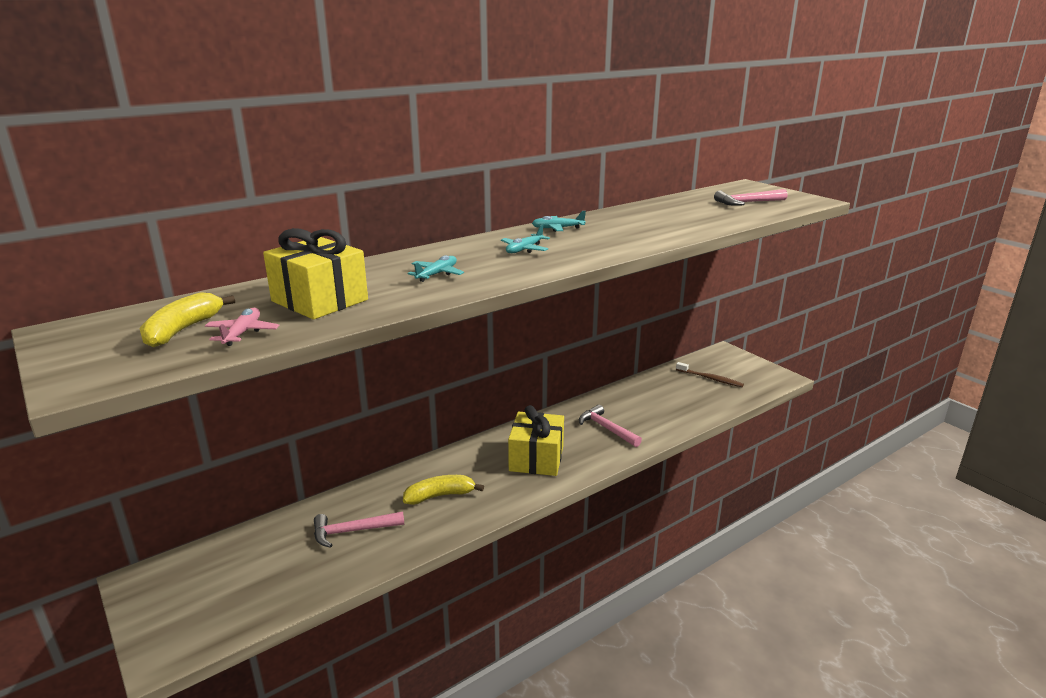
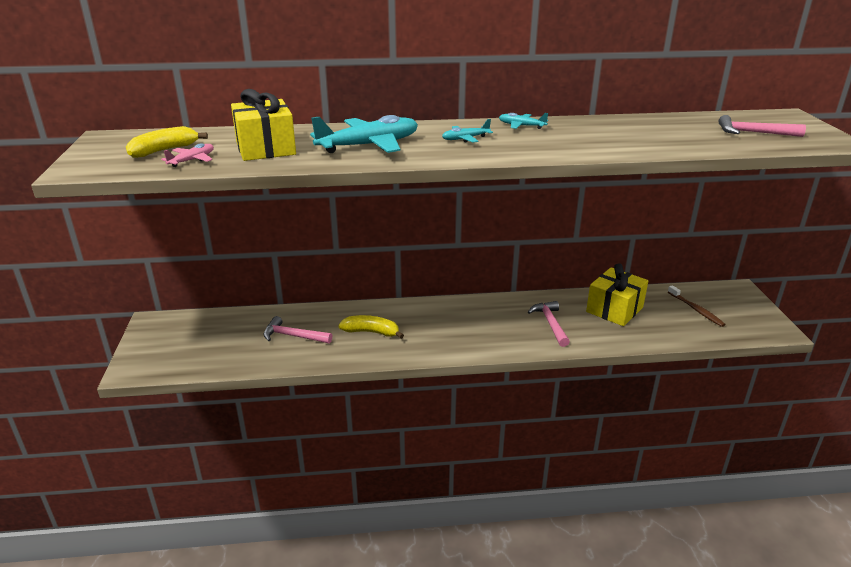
camera: 30 degrees right, 5 degrees up
(437, 274) = (369, 145): turquoise plane -> turquoise plane, size x2.07
(536, 458) = (468, 329): yellow gift -> yellow gift (614, 309)

